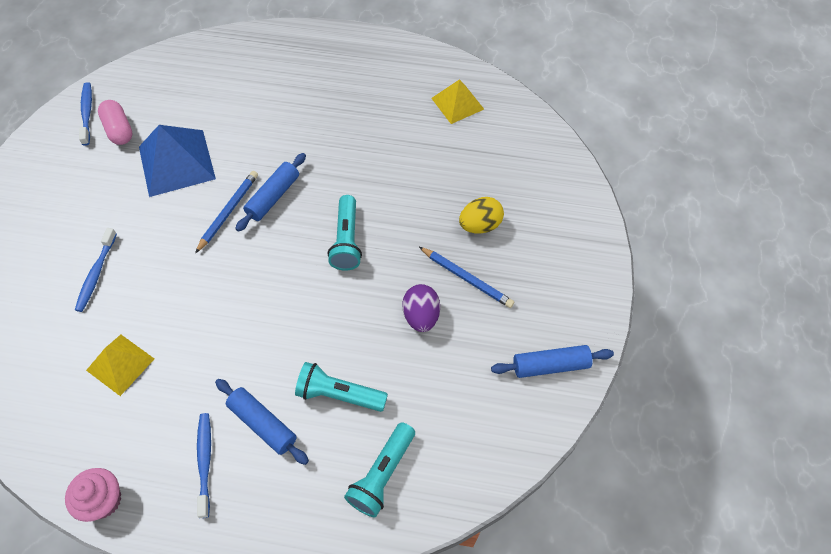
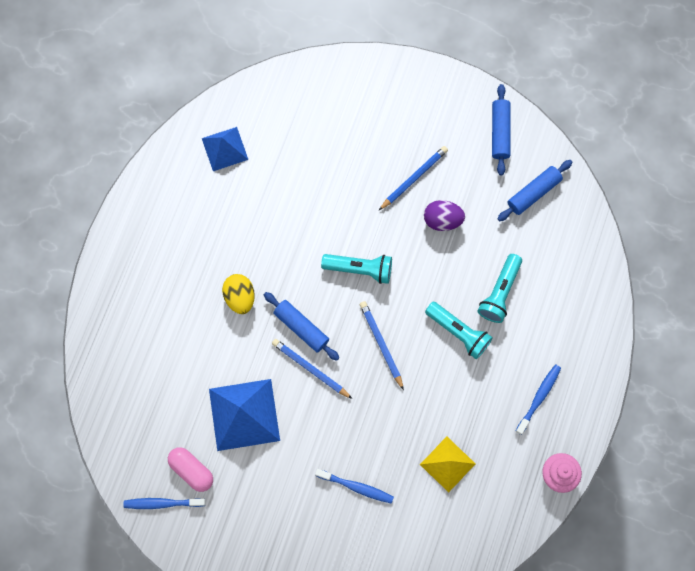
camera: 80 degrees left, 15 degrees up
(119, 130) = (191, 470): pink capsule -> pink capsule turned 60 degrees clockwise
(205, 461) = (539, 398): blue toothbrush -> blue toothbrush turned 120 degrees clockwise
(261, 274) = (381, 344): none -> blue pencil
(263, 424) = (515, 352): blue rolling pin -> blue rolling pin (533, 193)
(382, 474) = (566, 269): turquoise flashlight -> turquoise flashlight (458, 332)
(457, 103) = (225, 149): yellow pyramid -> blue pyramid
(480, 225) = (364, 157): yellow egg -> yellow egg (240, 297)

